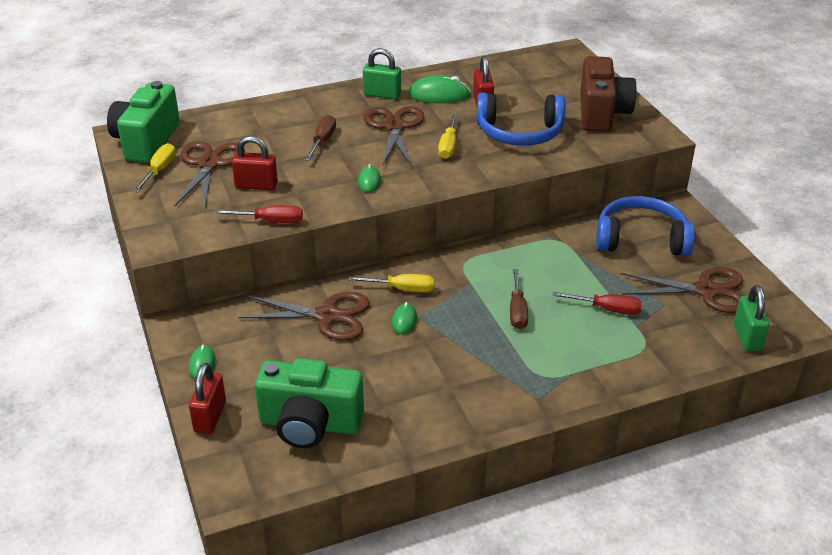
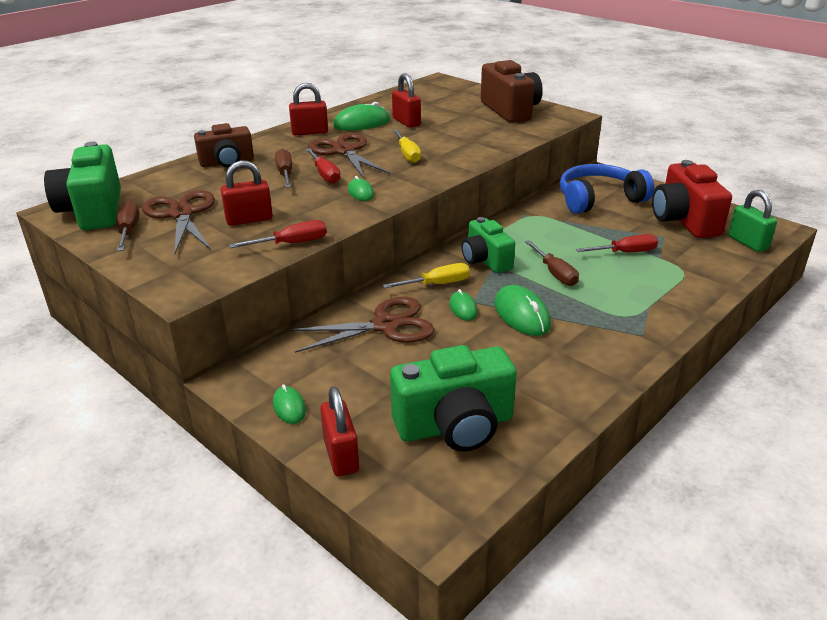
camera: 25 degrees left, 5 degrees down
(159, 170) = (129, 230): yellow screwdriver -> brown screwdriver
(284, 114) = (227, 162): none -> brown camera
(355, 152) = (325, 175): none -> red screwdriver
(382, 94) = (310, 132): green padlock -> red padlock
(449, 343) = (522, 314): none -> green mouse
(466, 277) = (485, 260): none -> green camera
(519, 133) = (458, 134): blue headphones -> none
(706, 291) = (684, 220): brown scissors -> red camera

